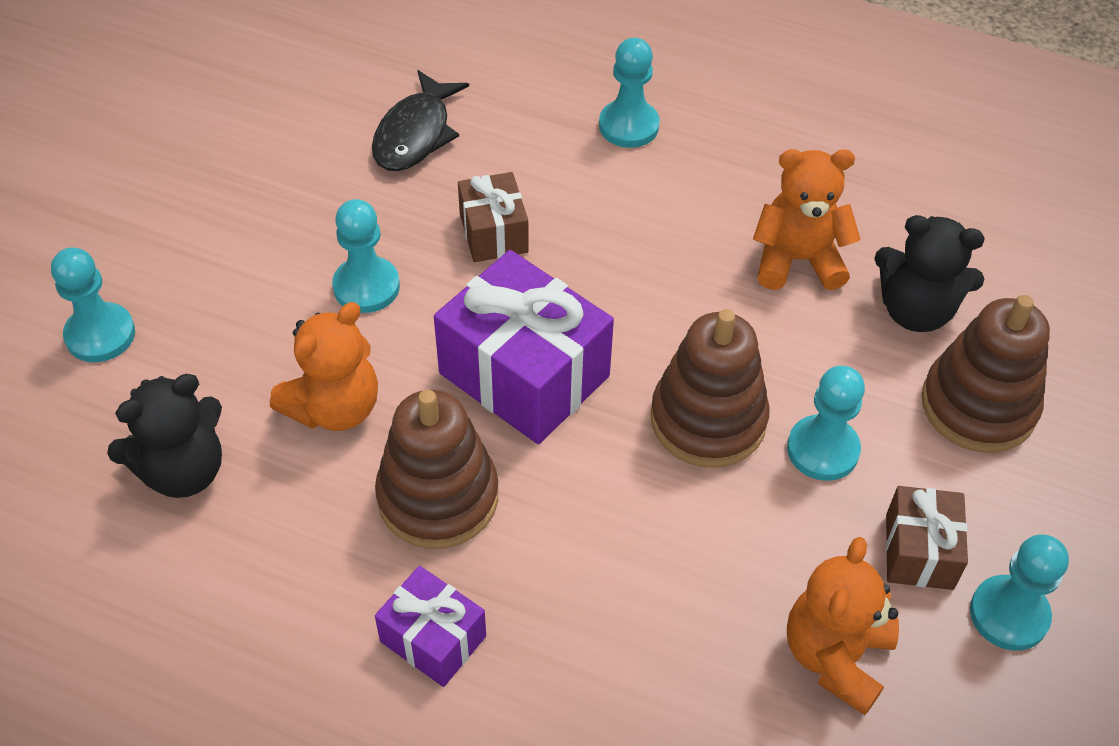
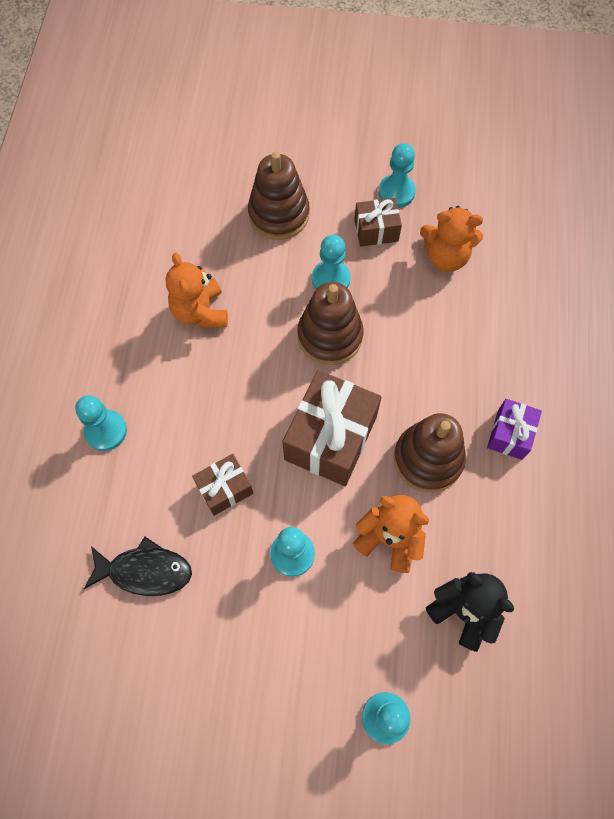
camera: 105 degrees left, 15 degrees up
(524, 374) = (330, 438): purple gift -> brown gift
(915, 310) = (222, 249): black teddy bear -> none

